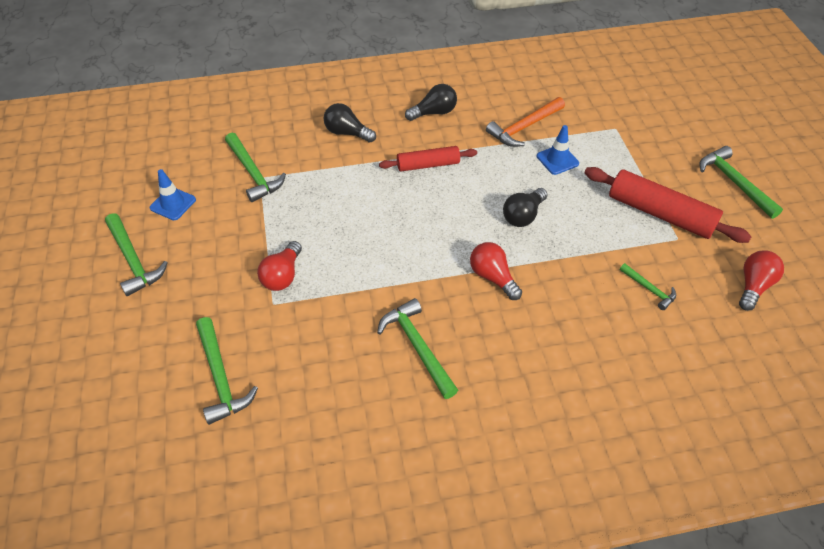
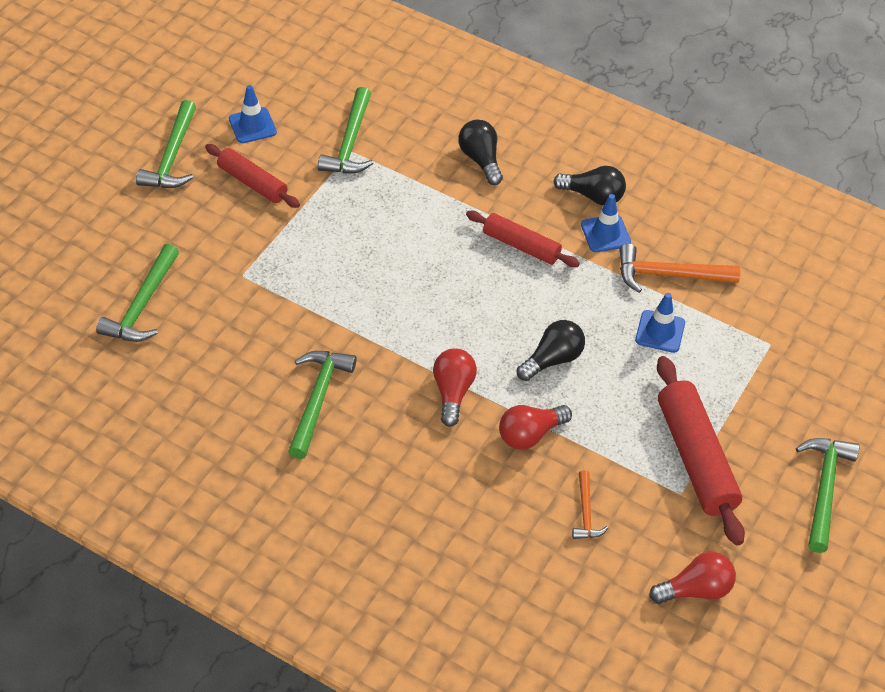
camera: 40 degrees right, 0 degrees up
(213, 239) = (252, 183): none -> red rolling pin
(282, 275) = (275, 257): red light bulb -> red light bulb (530, 434)
(465, 128) = (605, 234): none -> blue traffic cone
(523, 216) = (552, 359): black light bulb -> black light bulb turned 150 degrees clockwise
(649, 289) = (586, 513): green hammer -> orange hammer

